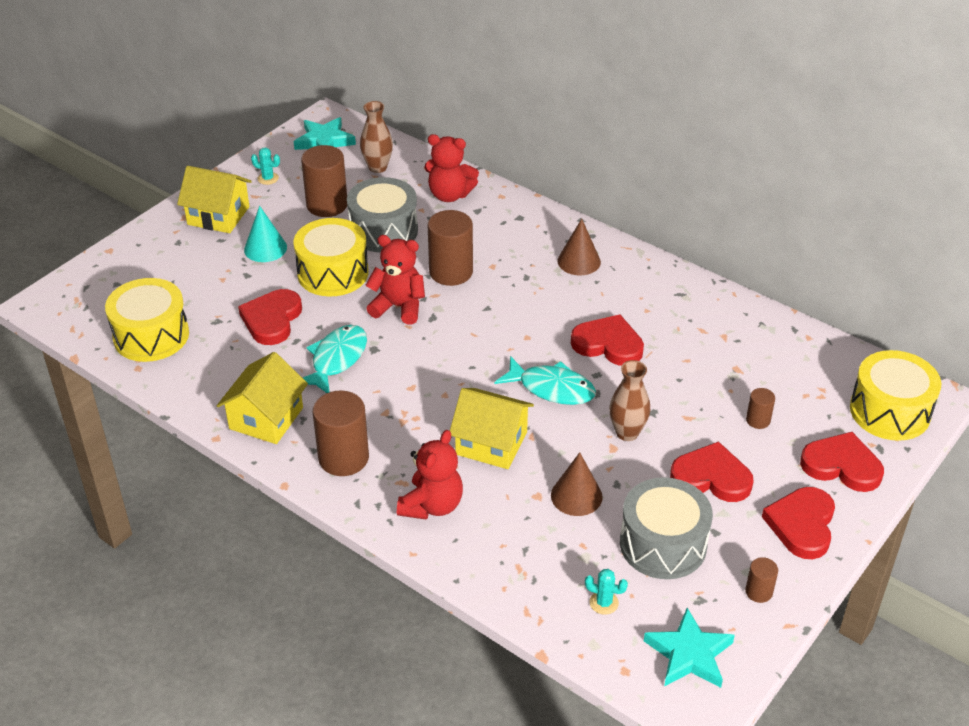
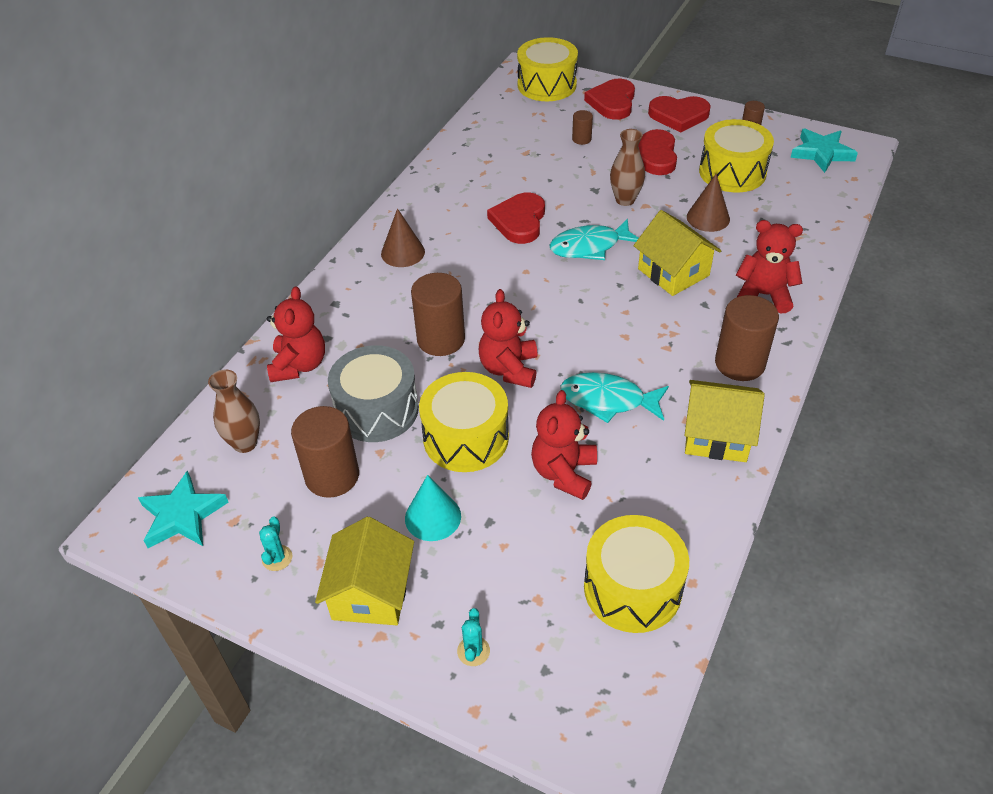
camera: 100 degrees left, 5 degrees up
(272, 320) = (564, 473): red heart -> red teddy bear
(491, 443) = (673, 272): yellow house -> yellow house turned 45 degrees counterclockwise
(551, 388) = (589, 246): turquoise fish -> turquoise fish turned 120 degrees counterclockwise
(604, 603) = (803, 193): turquoise cactus -> turquoise cactus (473, 651)
(663, 544) = (732, 172): grey drum -> yellow drum

